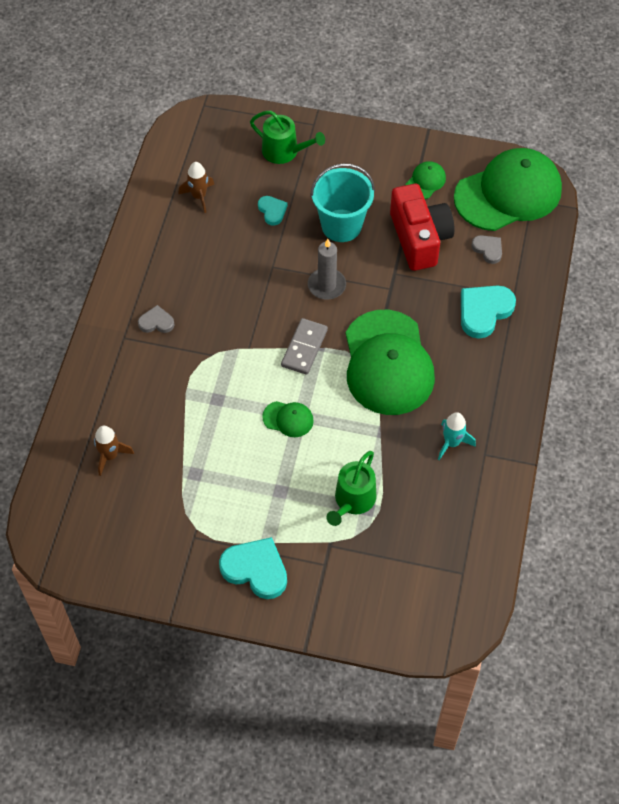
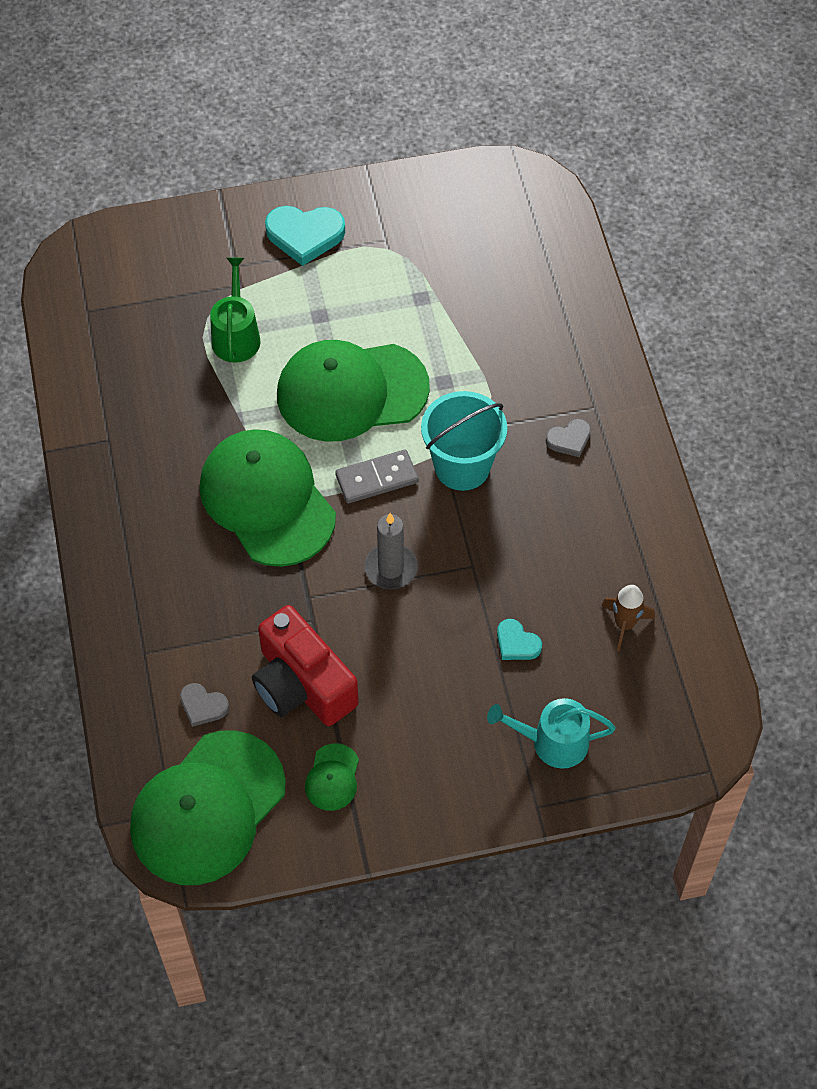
camera: 155 degrees right, 0 degrees up
(110, 456) = (522, 280): brown rocket -> none
(284, 151) = (552, 742): green watering can -> turquoise watering can
(288, 419) = (351, 391): green cap -> green cap, size x2.39
(304, 348) = (376, 479): grey domino -> grey domino turned 75 degrees clockwise
(341, 225) = (414, 660): turquoise bucket -> turquoise bucket (462, 467)
(452, 443) = (151, 437): turquoise rocket -> none
(484, 311) = (174, 614): turquoise heart -> none

